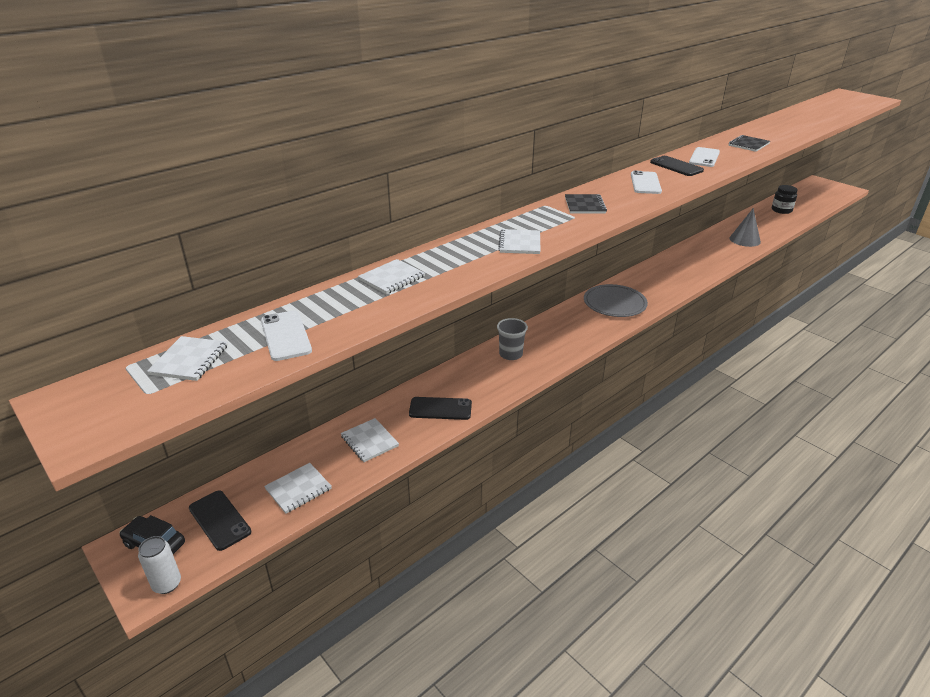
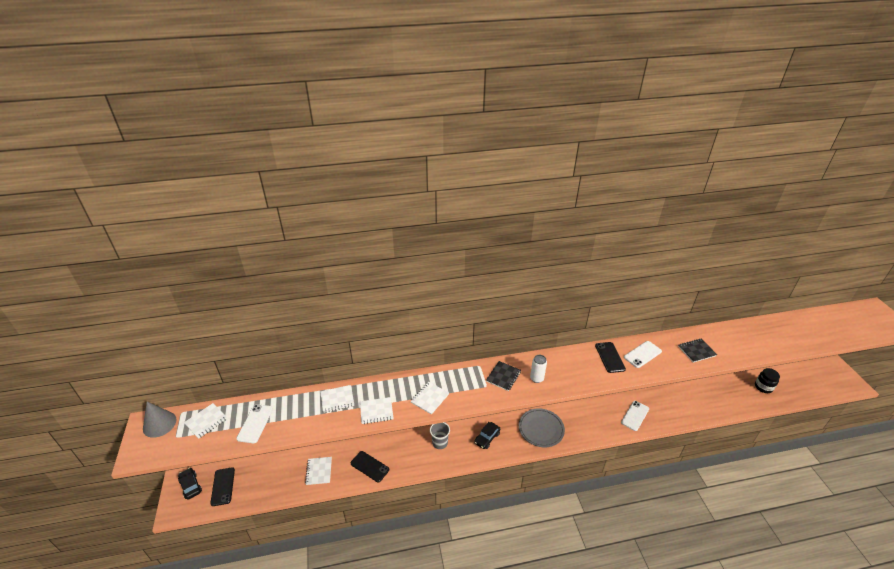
camera: 30 degrees right, 5 degrees up
(167, 584) = (181, 513): white can -> white can (536, 378)
(298, 489) = (266, 486): white notebook -> white notebook (376, 411)
(563, 331) = (487, 438): none -> black car
(645, 183) = (568, 368): white phone -> white phone (635, 415)
(744, 240) = (698, 407): grey cone -> grey cone (159, 424)

